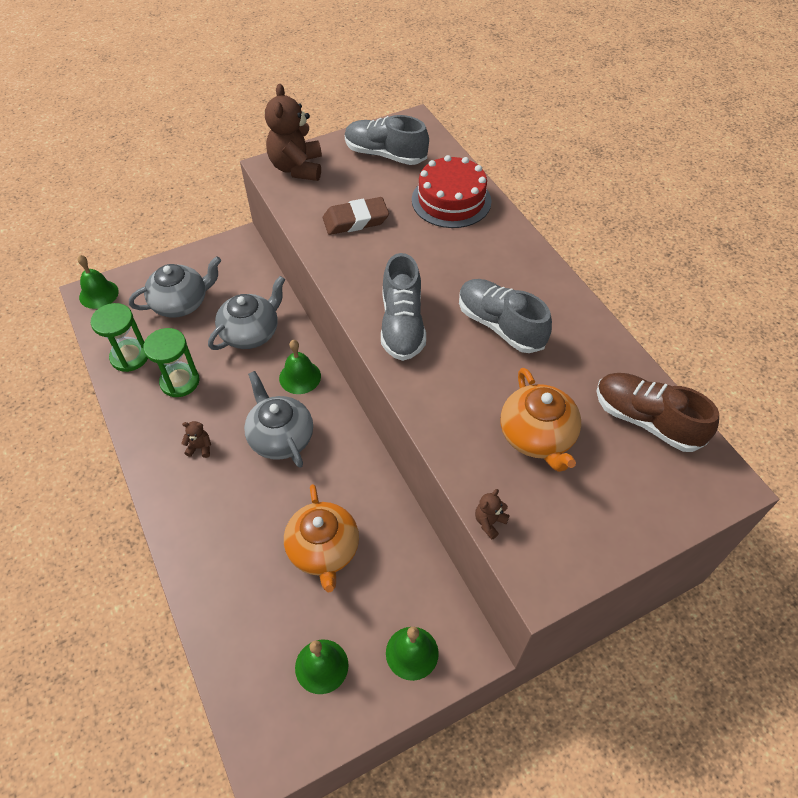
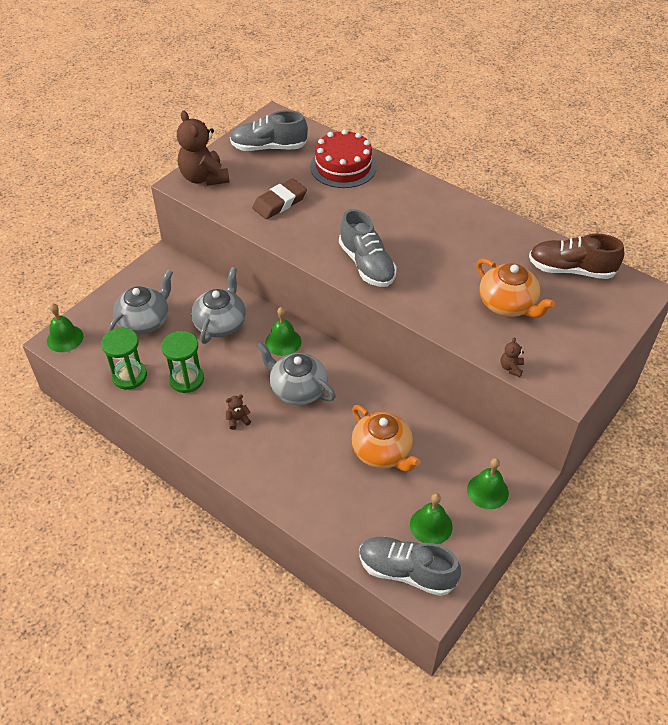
camera: 25 degrees left, 5 degrees down
(500, 325) = (436, 242): grey shoe -> grey shoe (406, 572)

